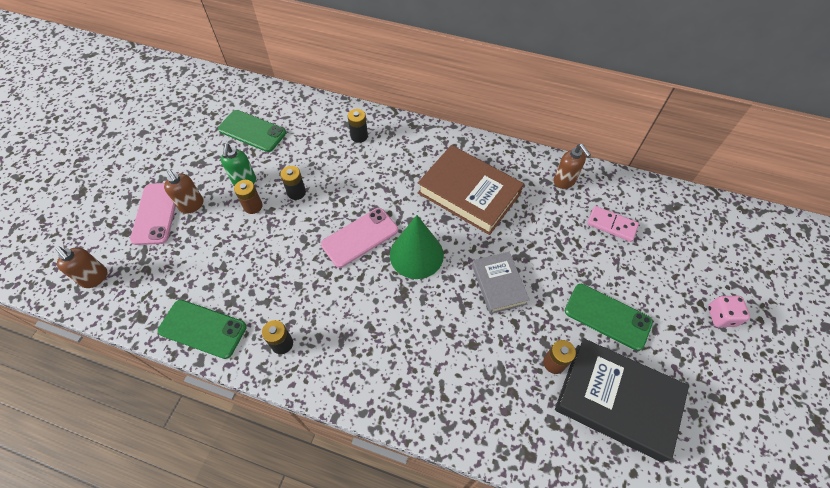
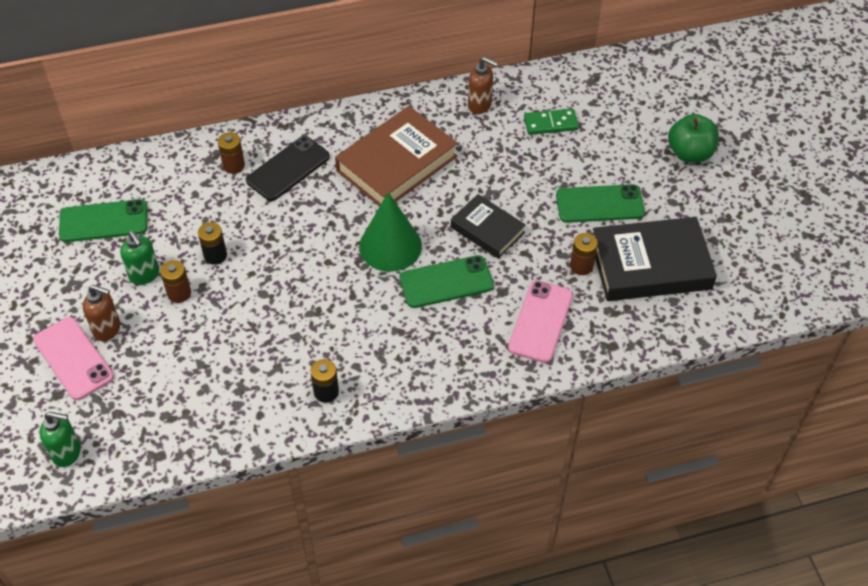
camera: 35 degrees left, 5 degrees down
(95, 278) = (67, 453): brown soap dispenser -> green soap dispenser
(202, 329) = (234, 426): green phone -> green phone (446, 282)
(359, 136) = (233, 165): black battery -> brown battery
(360, 237) = (321, 261): pink phone -> pink phone (540, 321)
(392, 157) = (288, 169): none -> black phone
(469, 193) = (396, 163): brown book -> brown book turned 45 degrees counterclockwise
(498, 284) = (487, 230): grey book -> black book
(611, 225) = (550, 124): pink domino -> green domino
(721, 316) = (689, 153): pink dice -> green apple

